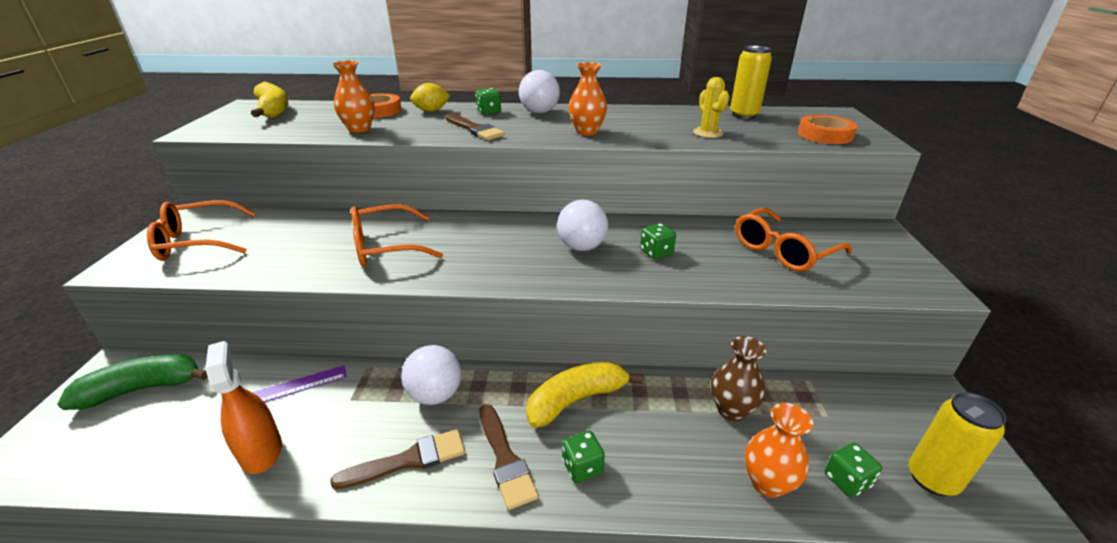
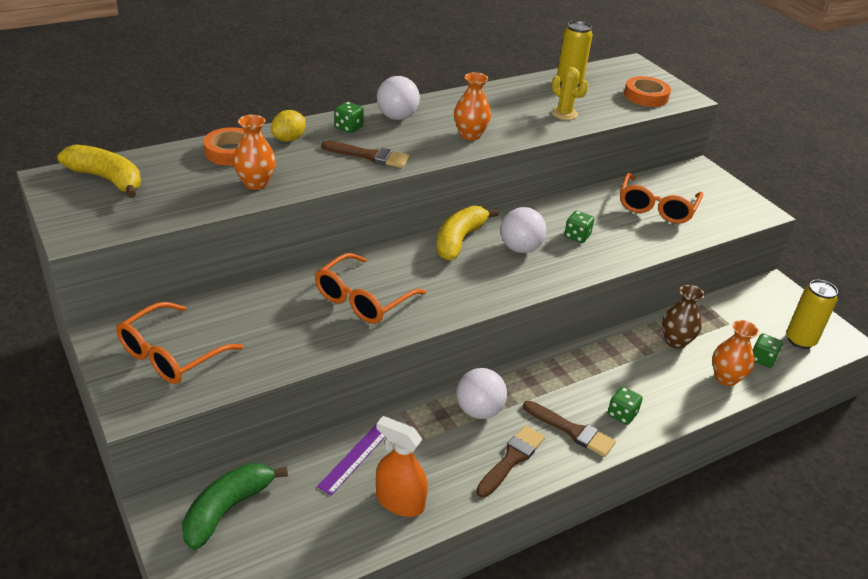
camera: 35 degrees left, 5 degrees up
(576, 400) = (578, 374): yellow banana -> yellow banana (459, 240)

